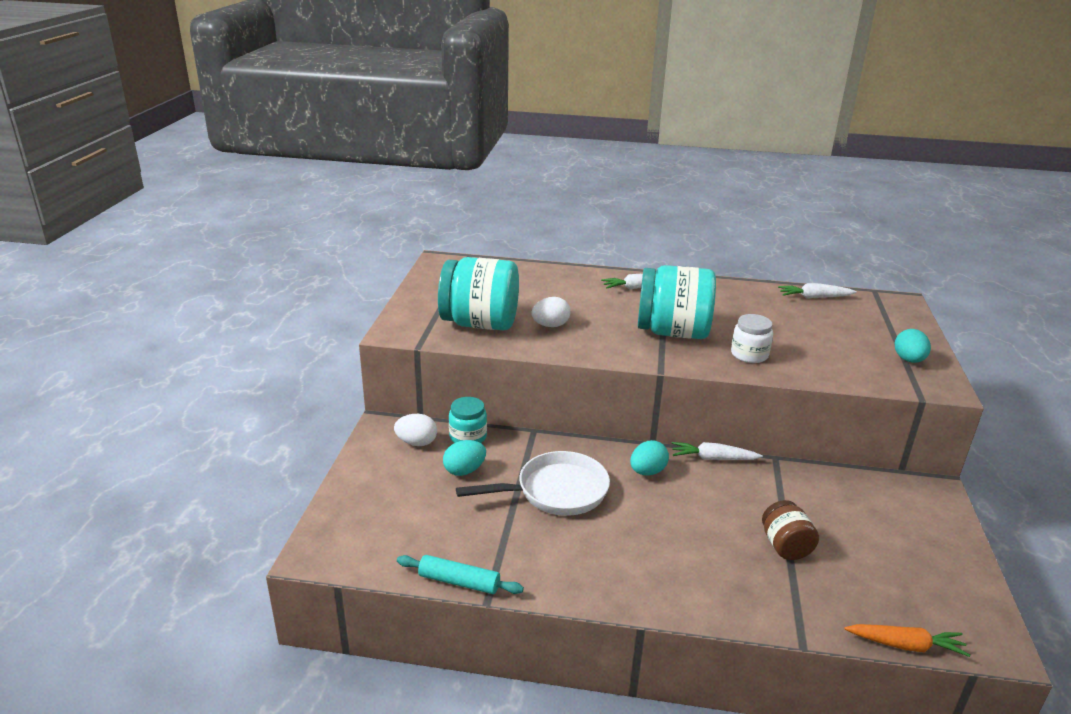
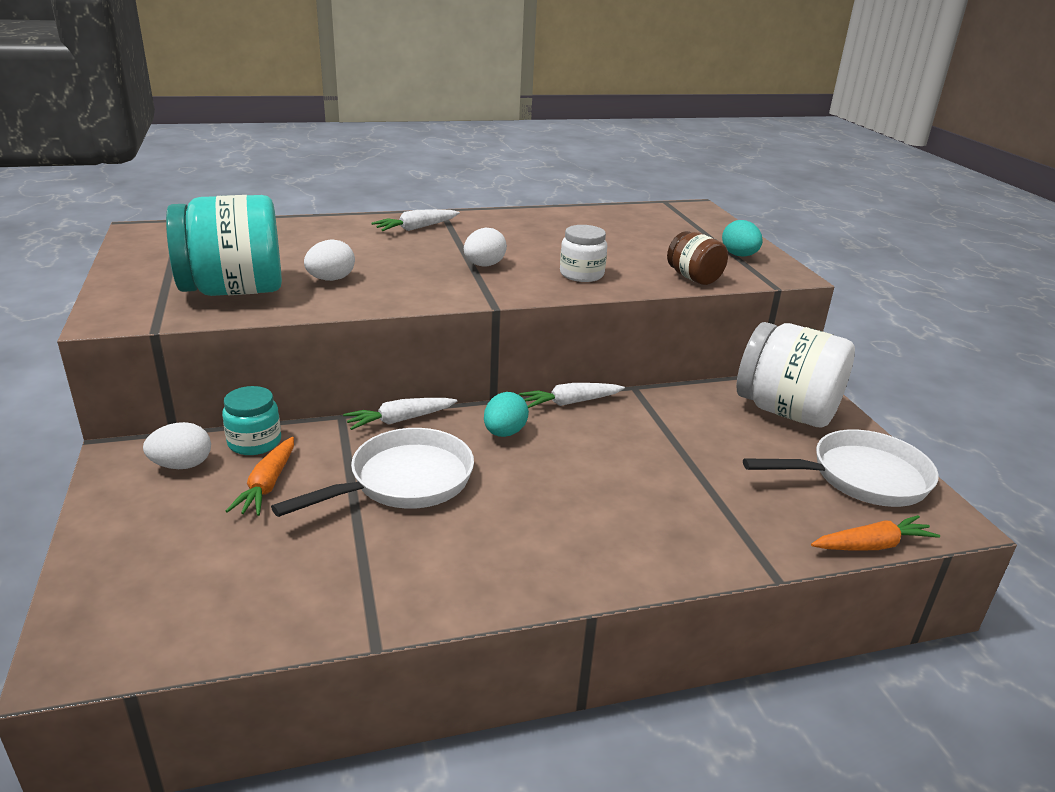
camera: 25 degrees left, 0 degrees up
(459, 582) = (323, 631): turquoise rolling pin -> none
(464, 470) = (268, 485): turquoise egg -> orange carrot
(673, 332) = (484, 265): turquoise jar -> white egg
(785, 546) = (697, 476): brown jar -> brown jar (693, 278)
(814, 297) = (612, 214): white carrot -> white carrot (400, 420)
(903, 510) = (786, 411): none -> white jar
(936, 587) = (861, 478): none -> white pan

